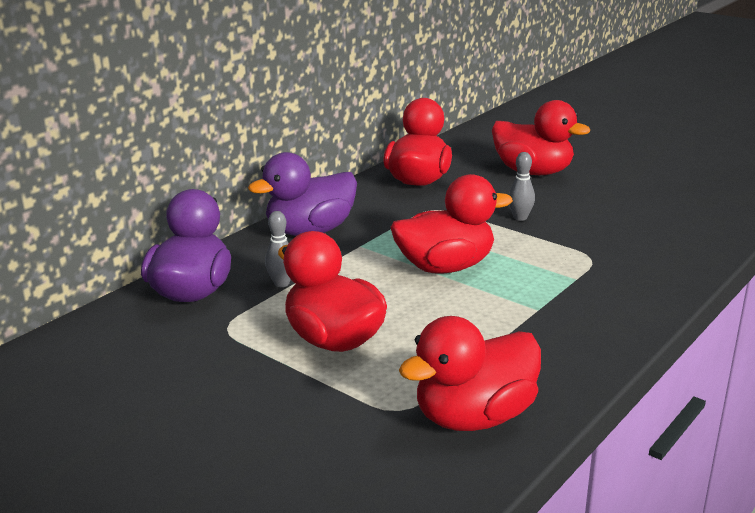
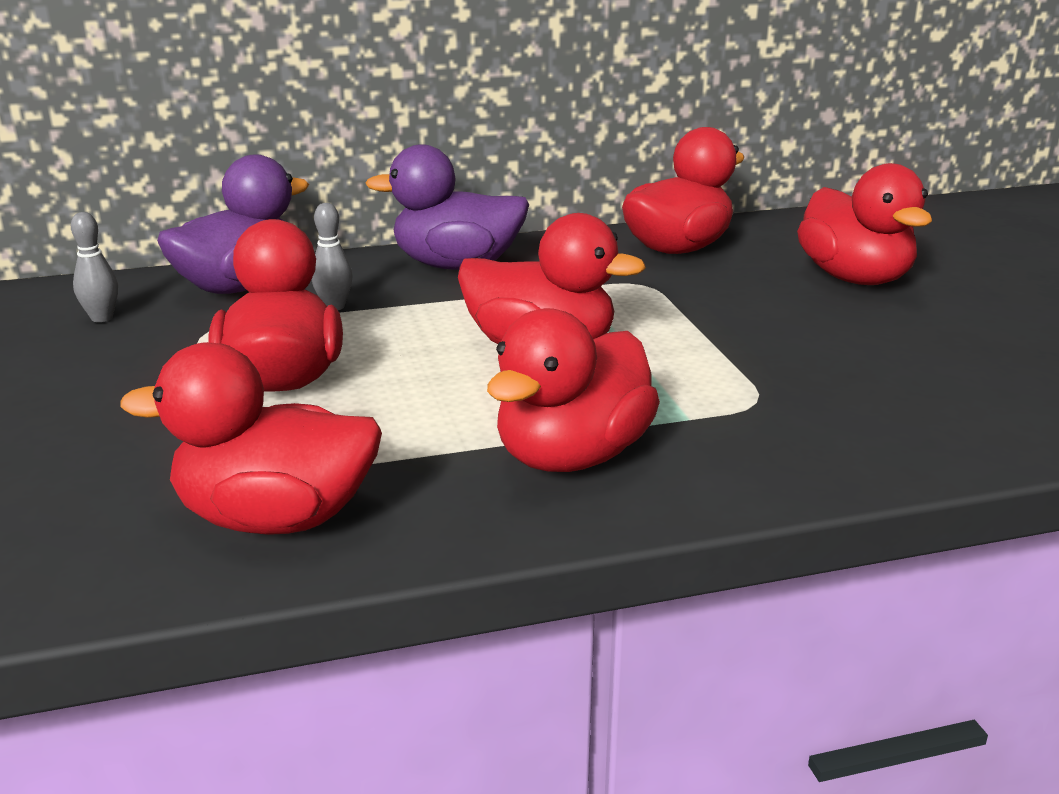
camera: 35 degrees right, 0 degrees up
(520, 218) = (739, 325): grey bowling pin -> grey bowling pin (102, 318)
(557, 320) = (572, 456): none -> red duck

